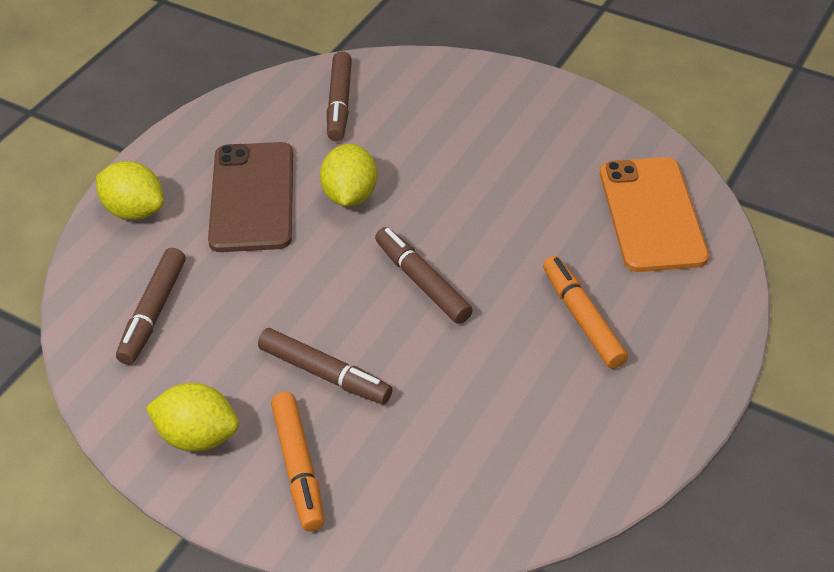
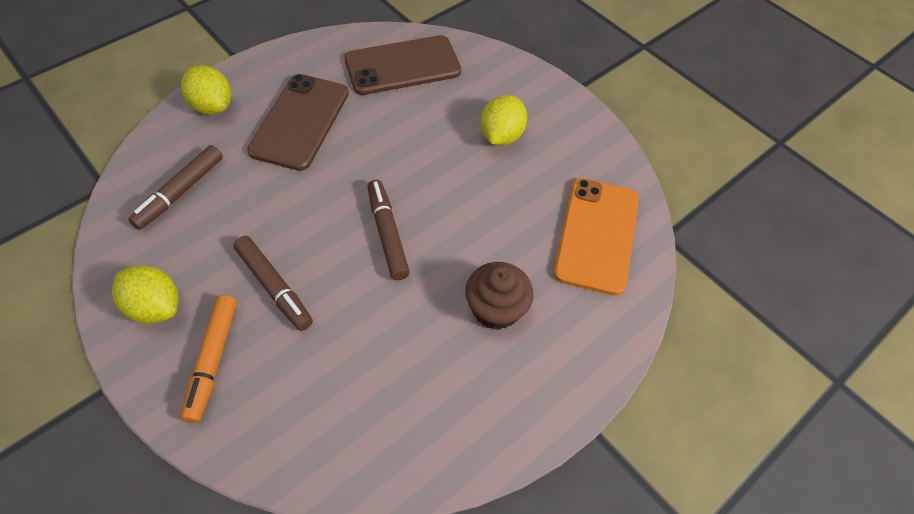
camera: 15 degrees right, 10 degrees up
(339, 104) = (402, 66): brown marker -> brown phone
(350, 196) = (371, 143): yellow lemon -> yellow lemon (501, 136)
(582, 318) = (496, 309): orange marker -> brown cupcake

